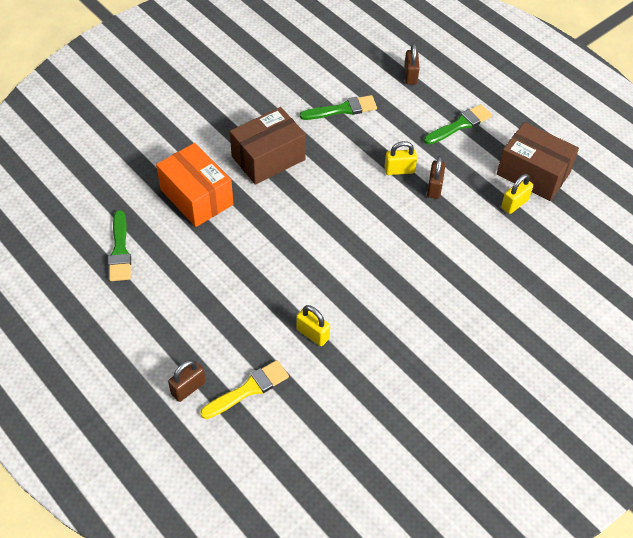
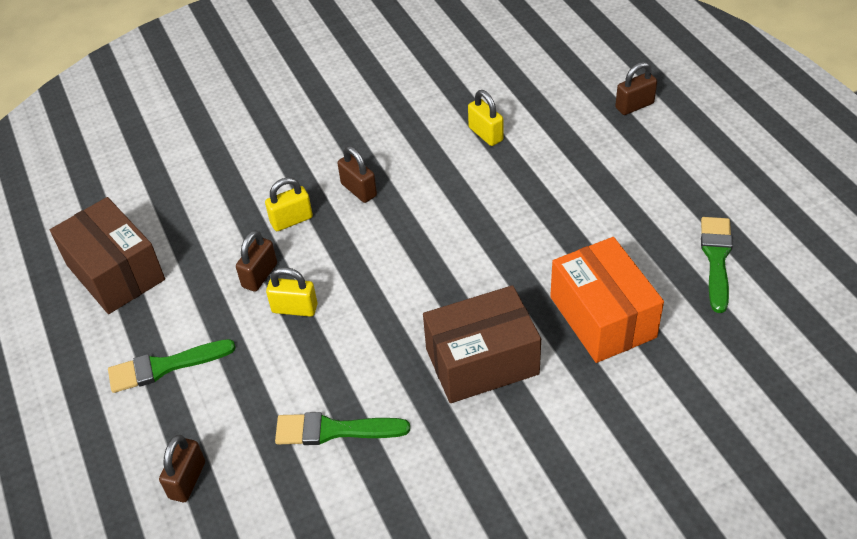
camera: 160 degrees left, 5 degrees down
(248, 389) = (569, 96): yellow brush -> none
(396, 263) = (359, 190): none -> brown padlock
(514, 204) = (169, 237): yellow padlock -> yellow padlock (291, 220)

